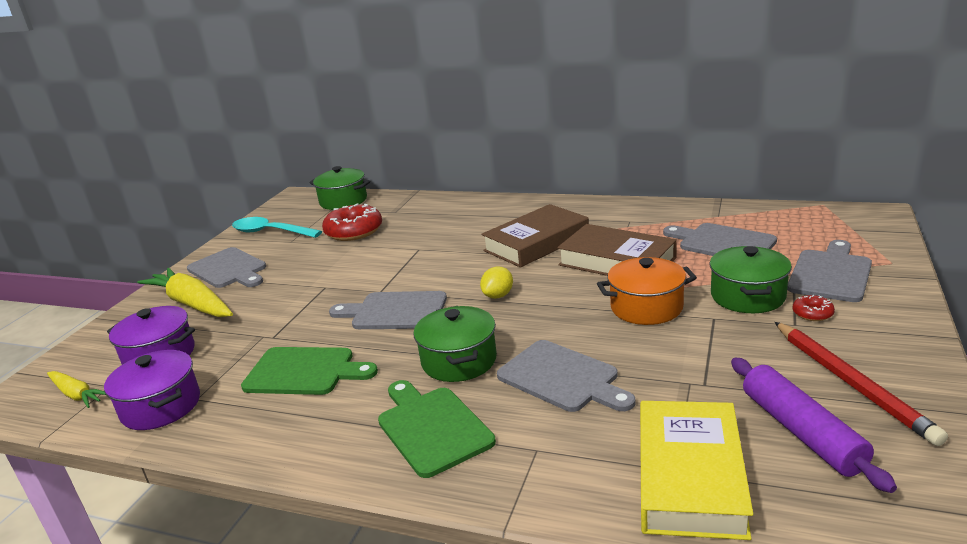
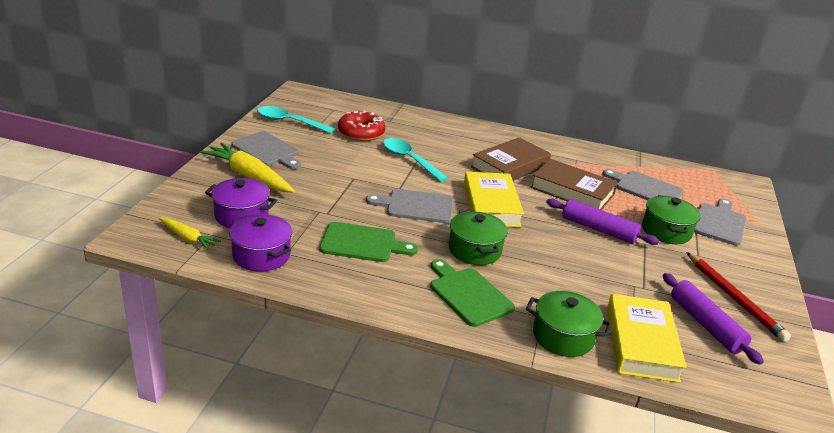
camera: 10 degrees left, 5 degrees up
(343, 201) = (342, 103): green pot -> green pot (563, 336)
(404, 254) = (409, 160): none -> turquoise spoon
(498, 296) = (491, 205): yellow lemon -> yellow book
(562, 378) = (549, 271): grey cutting board -> none
(646, 307) = (598, 229): orange pot -> purple rolling pin
(812, 313) = (709, 249): red donut -> none

